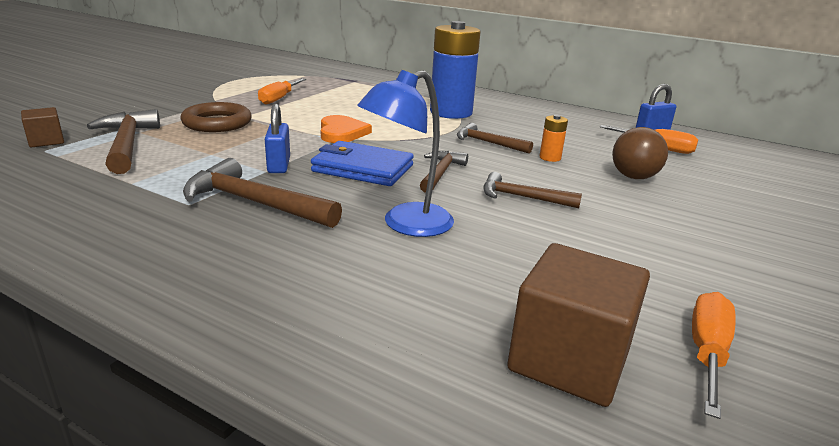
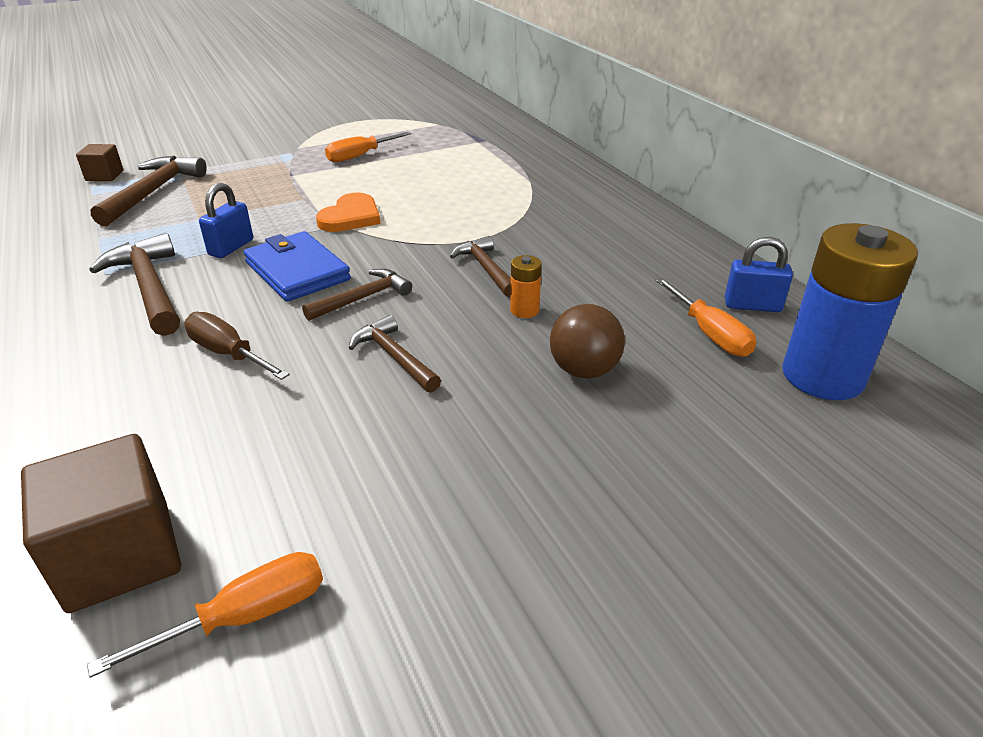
camera: 35 degrees right, 10 degrees up
(217, 123) = (257, 180): brown ring -> none
(406, 225) = (228, 354): blue lamp -> brown screwdriver
(451, 112) = (518, 211): blue battery -> blue battery (822, 376)

